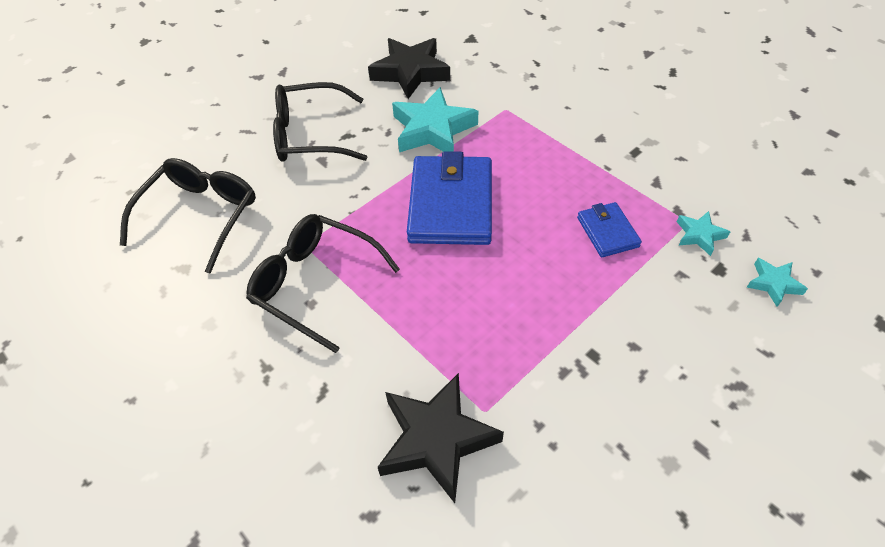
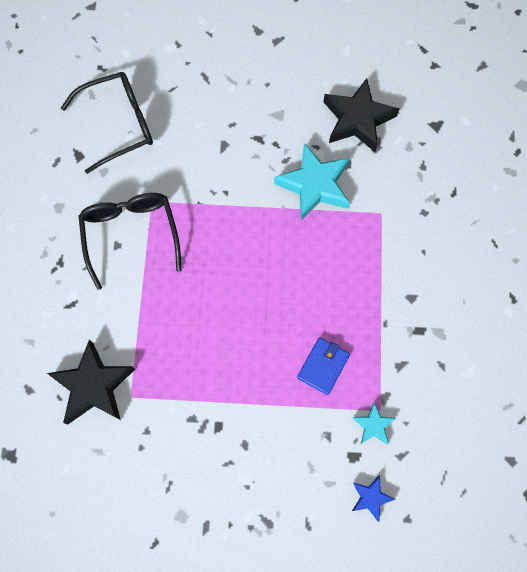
camera: 45 degrees right, 20 degrees up
(312, 135) = (238, 118): black glasses -> none
(451, 205) = (258, 255): blue wallet -> none
(773, 284) = (371, 497): turquoise star -> blue star

